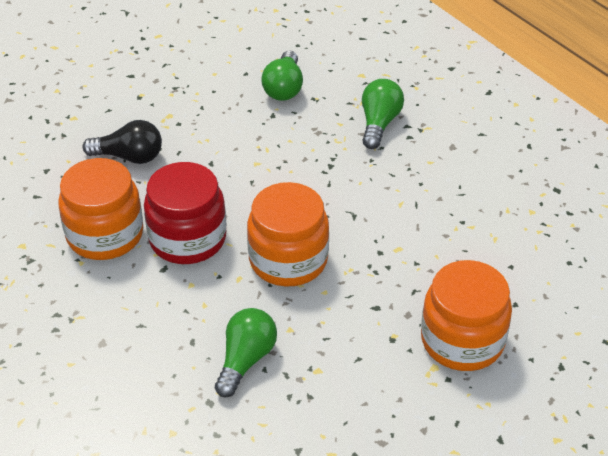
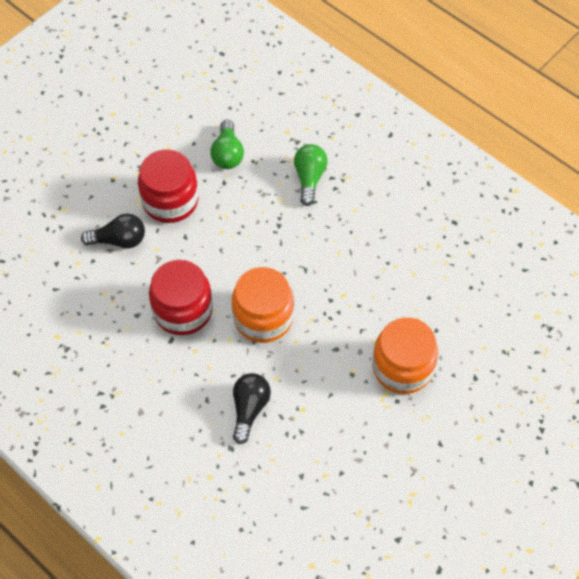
camera: 10 degrees left, 15 degrees up
(105, 234) = (118, 316): orange jar -> none
(202, 125) = (170, 201): none -> red jar
(246, 360) = (249, 409): green light bulb -> black light bulb

